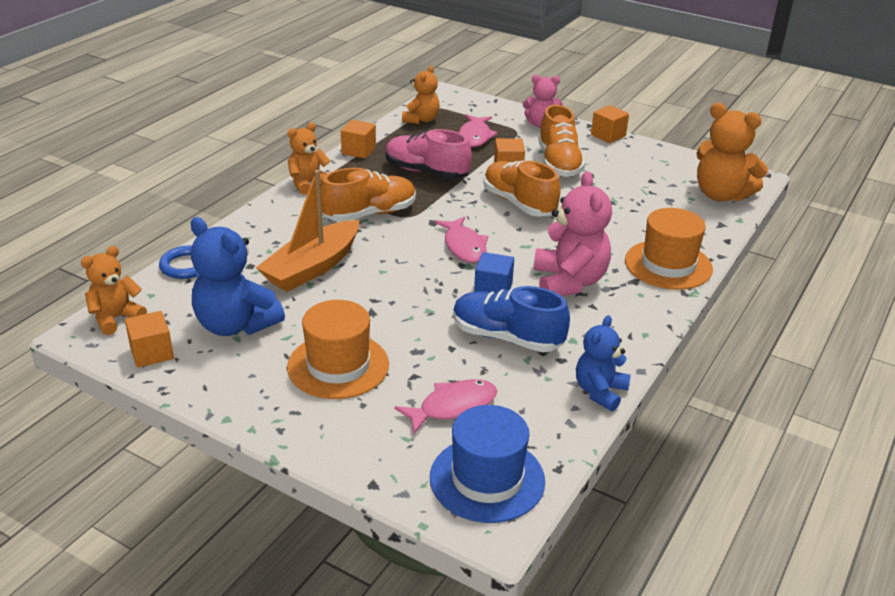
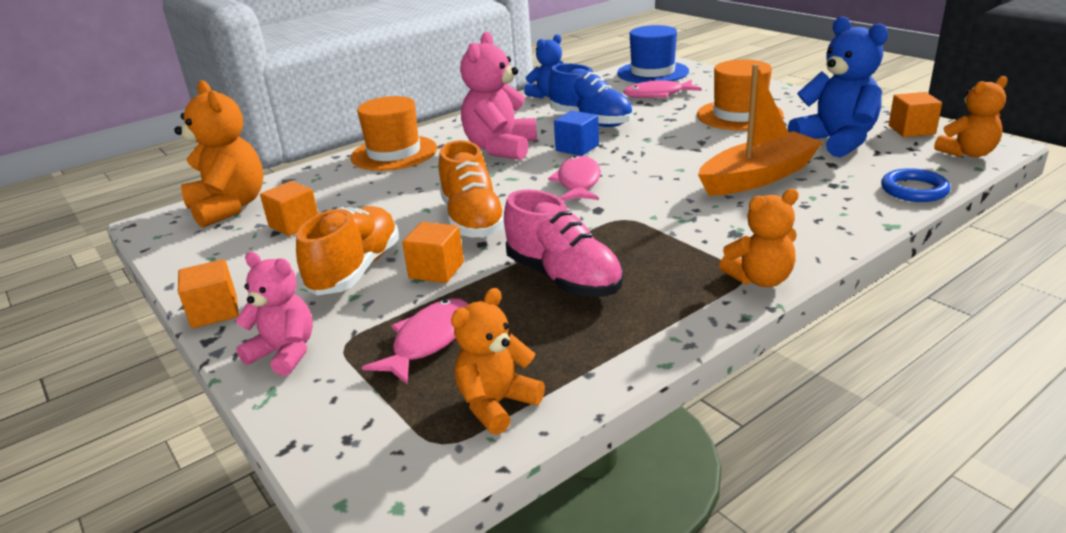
camera: 155 degrees left, 5 degrees down
(358, 151) = (659, 336): orange cube -> orange cube (294, 224)
(369, 214) = (675, 226): orange shoe -> none

